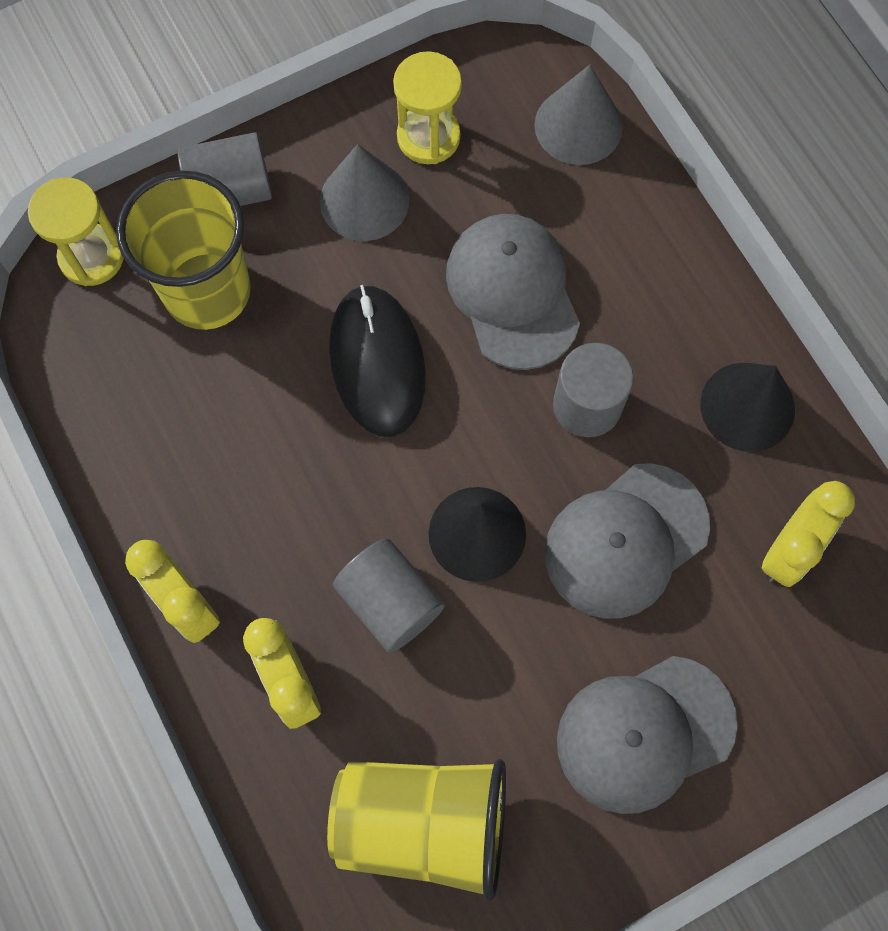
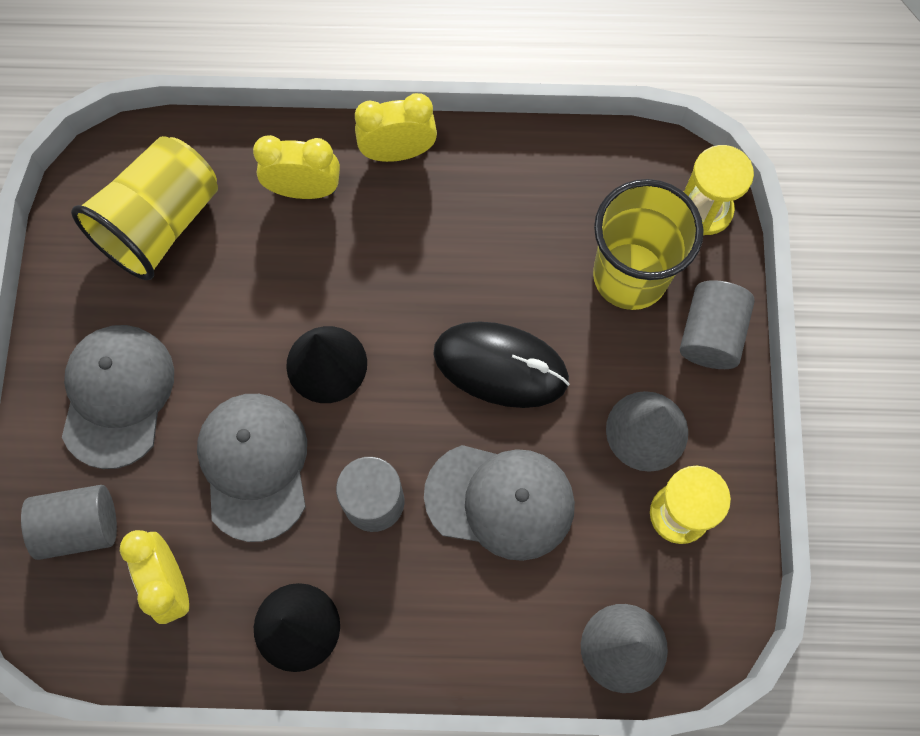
camera: 120 degrees right, 0 degrees up
(390, 602) = (316, 280): grey cylinder -> grey cylinder (80, 527)

